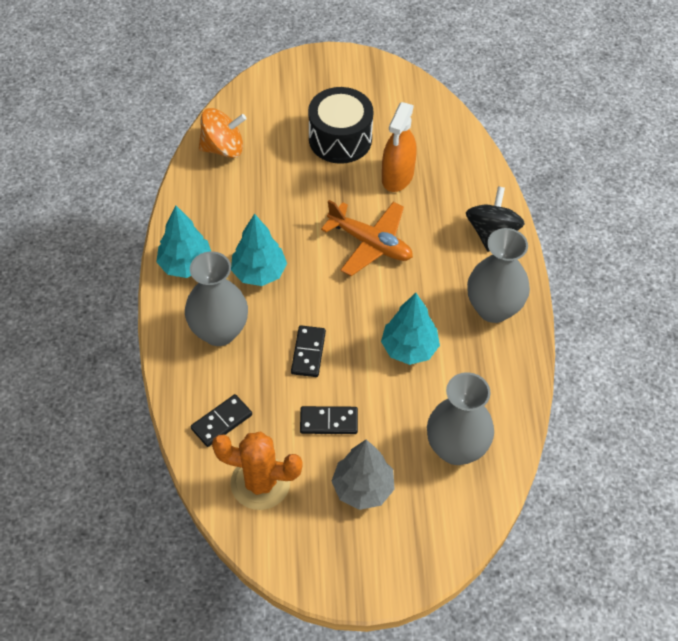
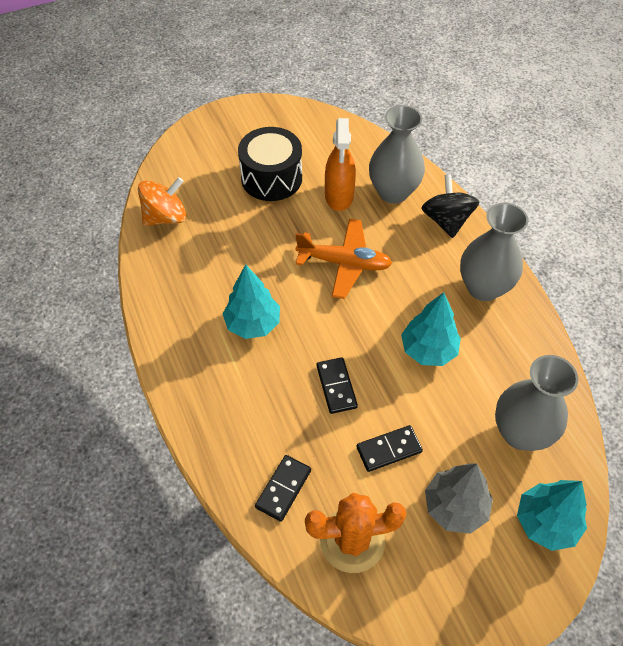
camera: 20 degrees left, 0 degrees up
(185, 265) = (177, 339): turquoise tree -> turquoise tree (545, 523)
(219, 331) = (239, 395): grey vase -> grey vase (393, 192)

